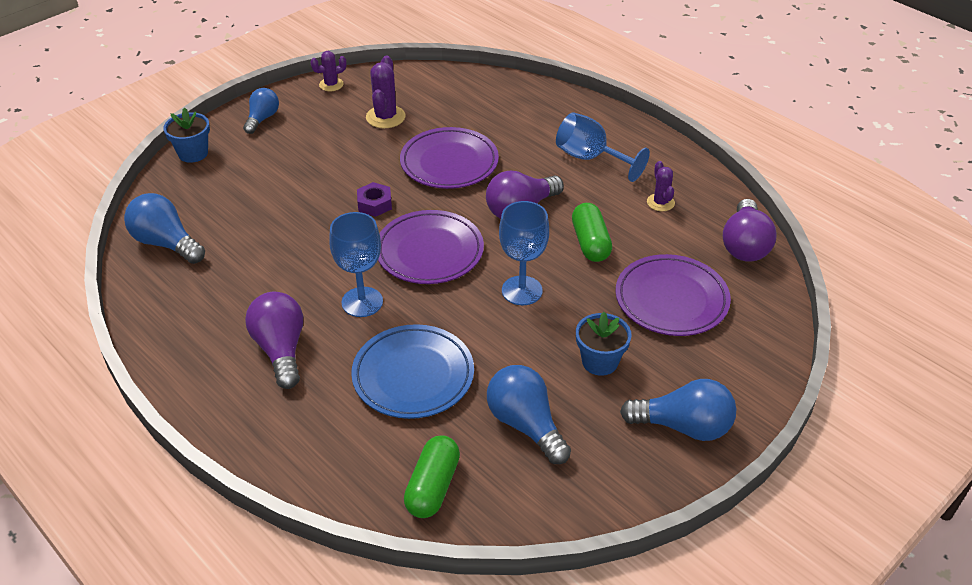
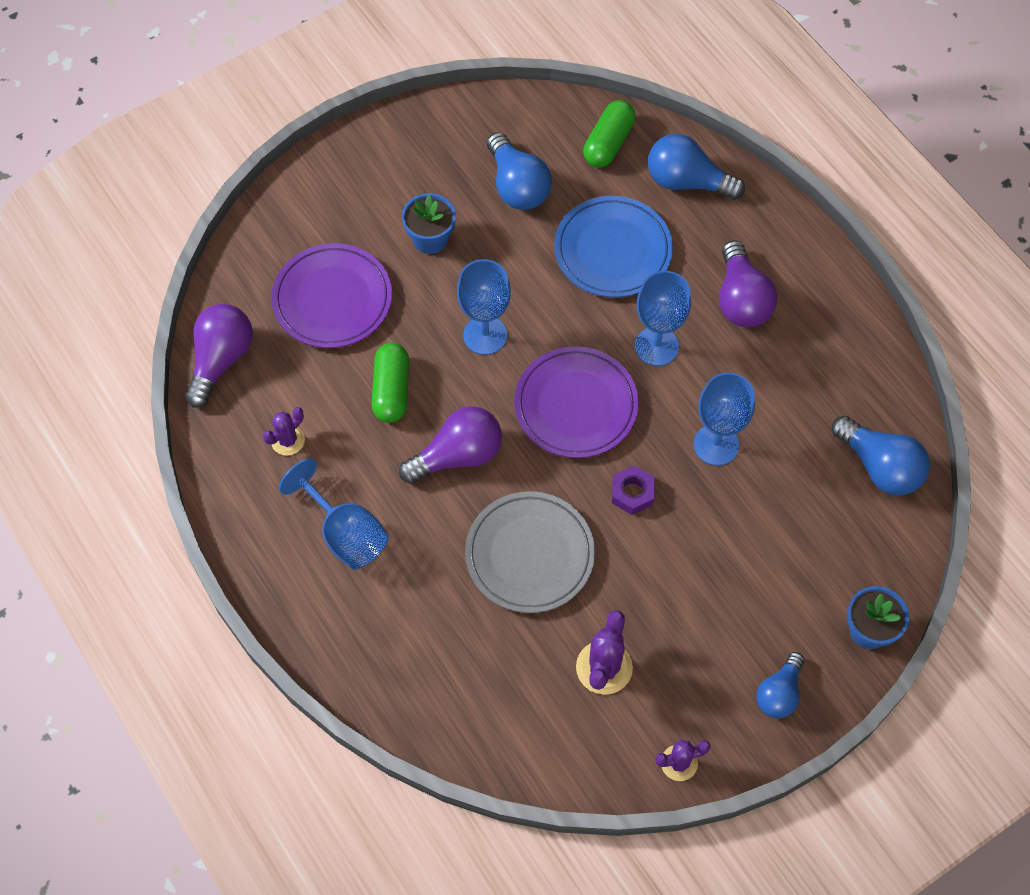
camera: 170 degrees left, 20 degrees up
(306, 241) = (716, 445): none -> blue goblet
(449, 163) = (529, 555): purple plate -> grey plate
(660, 202) = (288, 440): purple cactus -> purple cactus turned 45 degrees clockwise
(683, 426) = (377, 164): blue light bulb -> blue light bulb (687, 182)

